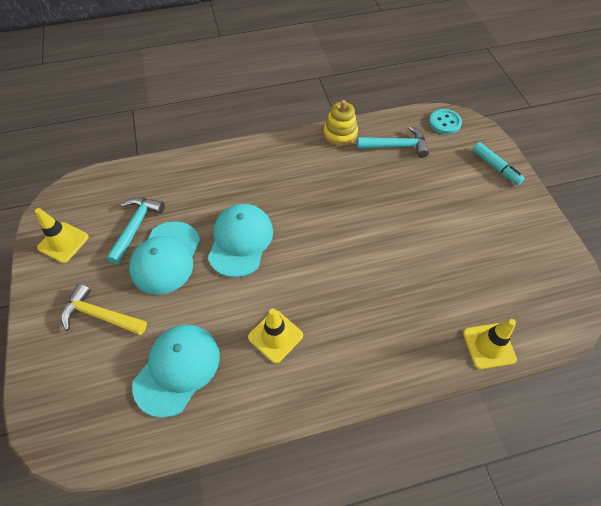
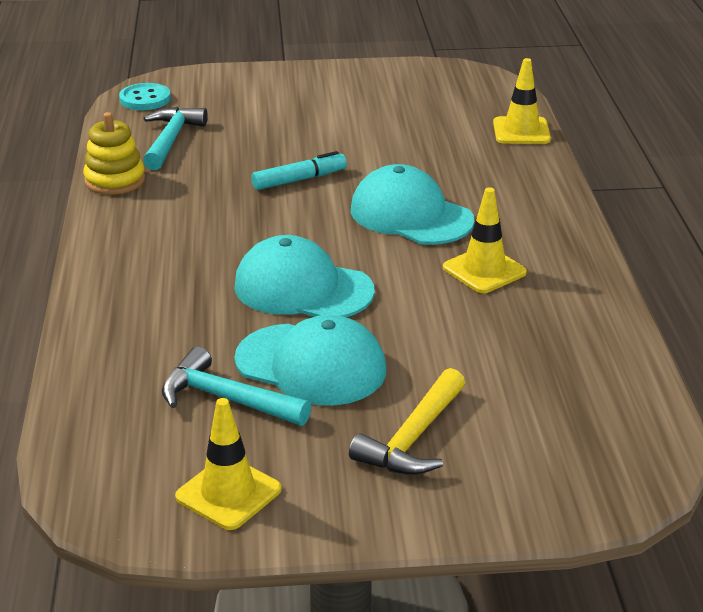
camera: 80 degrees left, 25 degrees down
(177, 369) = (526, 358): turquoise cap -> turquoise cap (411, 215)
(495, 167) = (251, 81): turquoise marker -> turquoise marker (299, 180)

